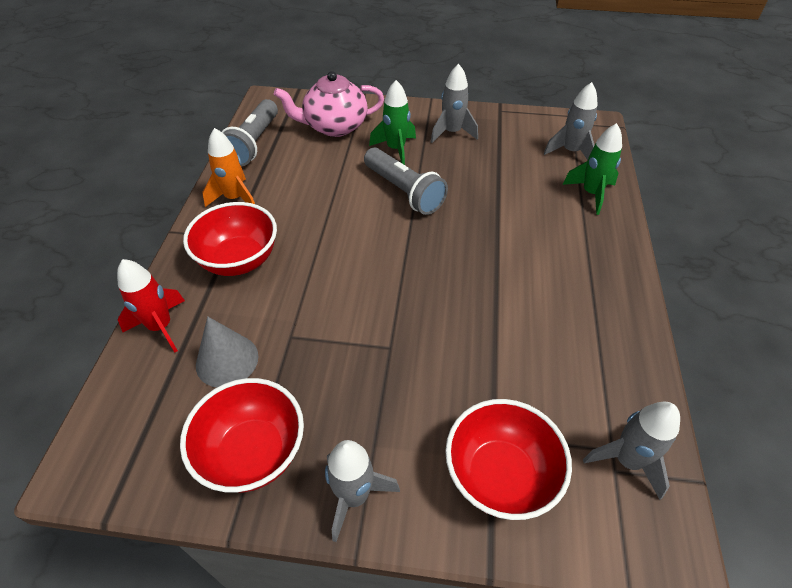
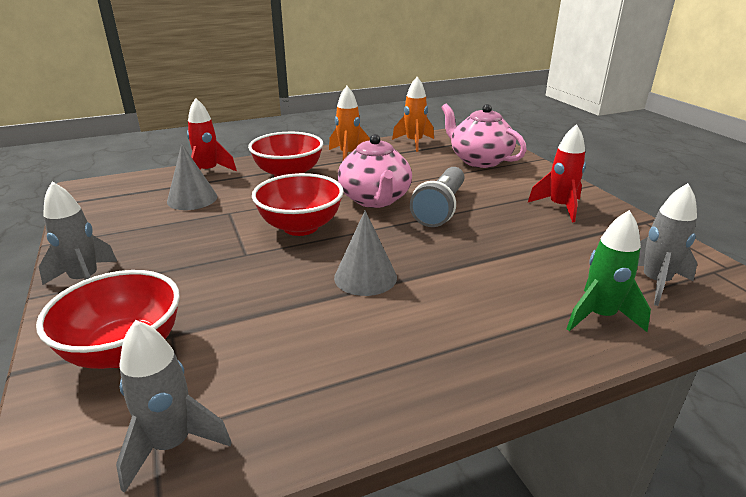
camera: 60 degrees right, 20 degrees down
(253, 143) = (414, 143): grey flashlight -> orange rocket
(253, 453) = (115, 231): red bowl -> red bowl (300, 227)
(354, 222) = (375, 199): none -> pink teapot
(396, 149) = (491, 190): green rocket -> none
(452, 133) = (559, 207): grey rocket -> red rocket
(481, 281) = (365, 277): none -> grey cone

